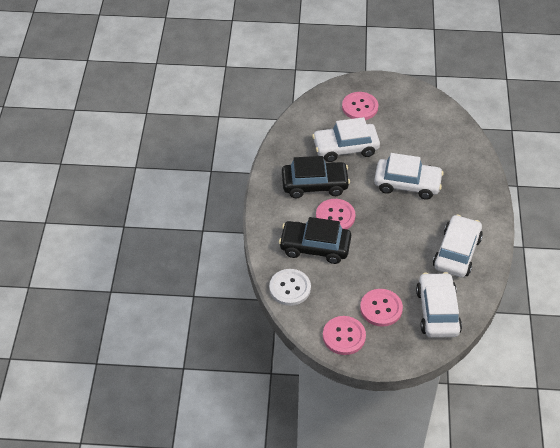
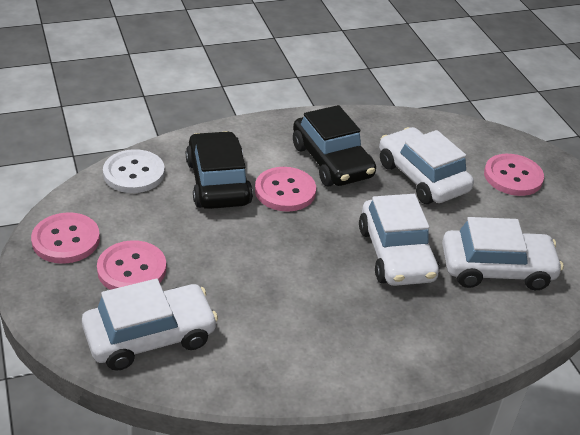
camera: 65 degrees right, 10 degrees down
(456, 252) = (286, 339): white car -> white car (496, 269)

